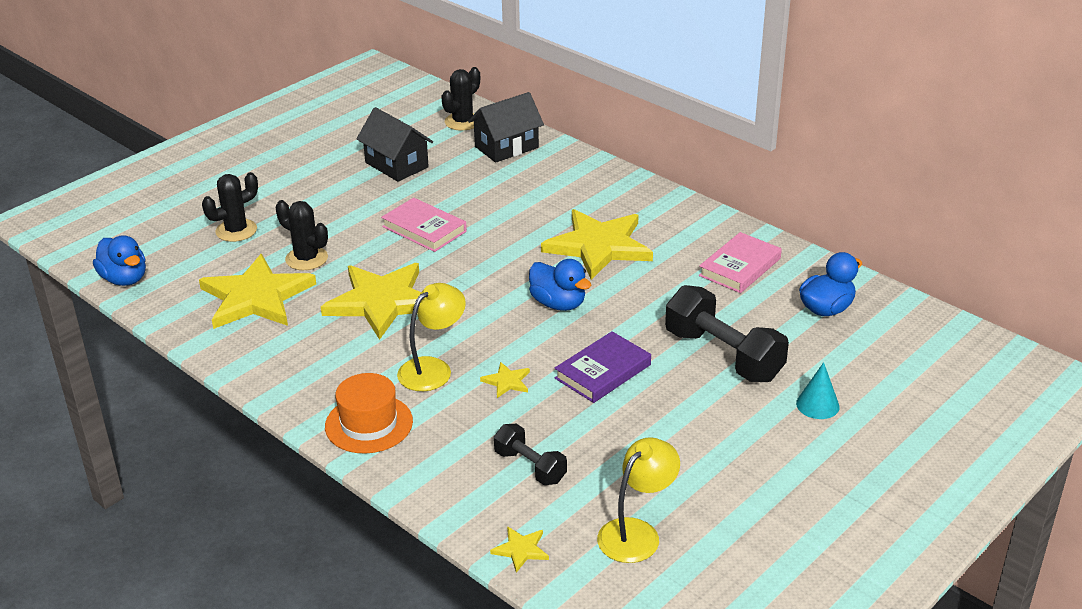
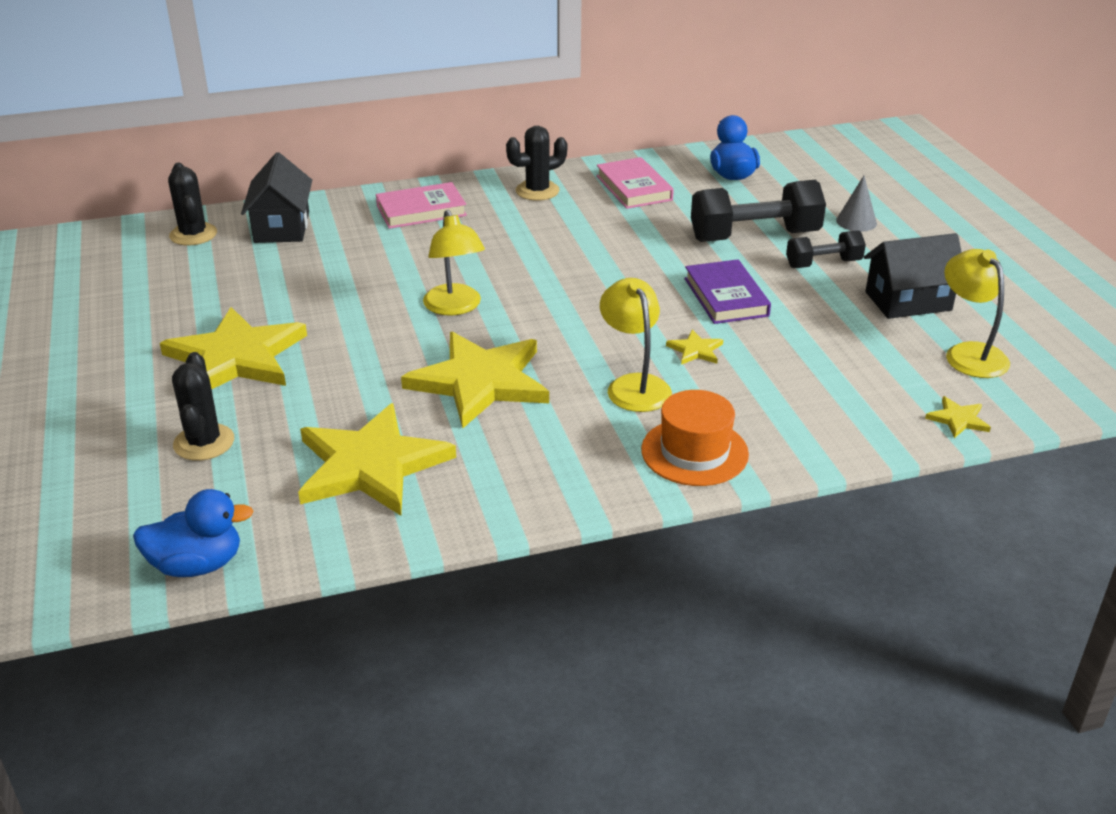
camera: 60 degrees left, 0 degrees up
(306, 259) = (333, 407): black cactus -> black cactus (537, 191)
(396, 165) = (220, 296): black house -> black house (908, 301)
(424, 229) = (372, 317): pink book -> pink book (421, 210)
(467, 256) = (455, 307): none -> yellow lamp
(530, 467) = (839, 378): black dumbbell -> black dumbbell (823, 264)
(558, 304) = (595, 285): blue duck -> none
(599, 246) = (524, 237): yellow star -> yellow star (236, 357)
(817, 405) = (856, 222): turquoise cone -> grey cone

